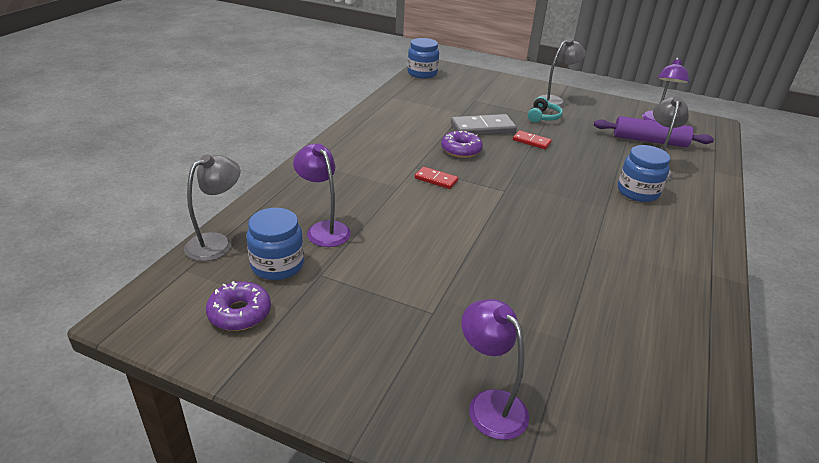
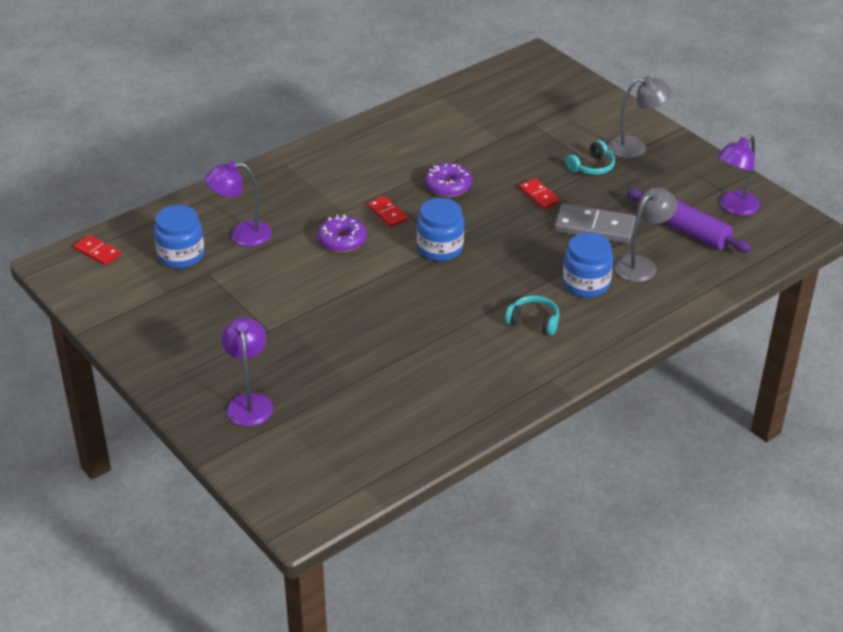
camera: 30 degrees right, 5 degrees up
(178, 288) = (97, 252): none -> red domino
(217, 243) = (148, 222): grey lamp -> none
(239, 313) = (128, 285): purple donut -> purple donut (342, 240)
(324, 229) = (241, 235): purple lamp -> purple lamp turned 90 degrees counterclockwise
(422, 73) = (510, 68): blue jar -> blue jar (440, 248)
(482, 128) = (501, 165): grey domino -> grey domino (594, 227)
(640, 231) = (534, 322): none -> turquoise headphones

